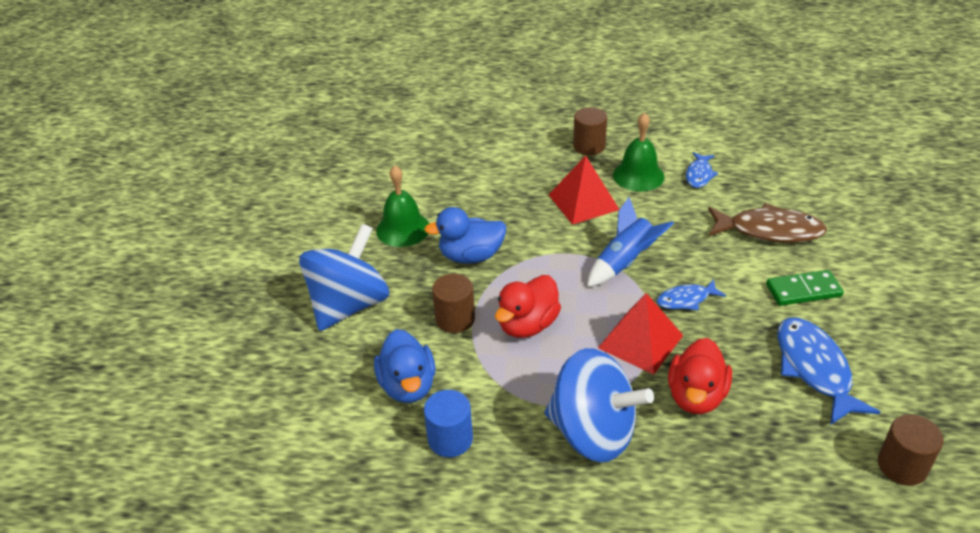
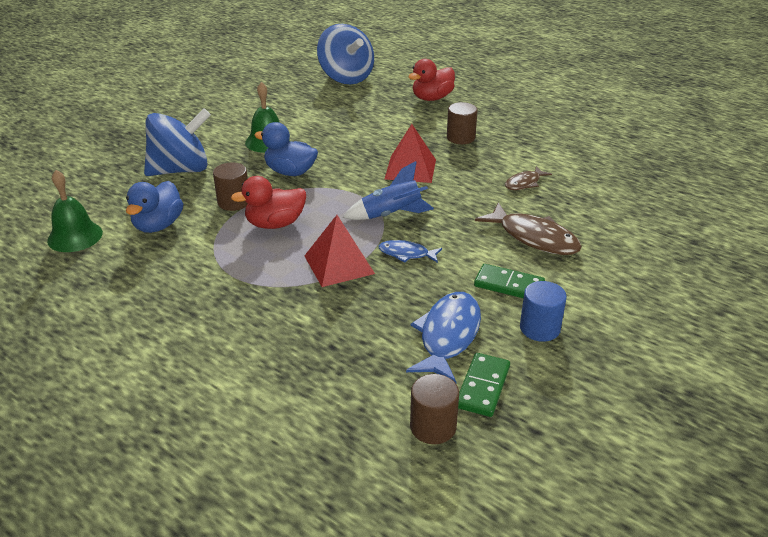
camera: 30 degrees right, 5 degrees down
(450, 439) = (145, 264): blue cylinder -> blue cylinder (539, 328)
(593, 432) = (235, 300): blue spinning top -> blue spinning top (346, 77)
(638, 175) = (474, 167): green bell -> green bell (75, 236)
(696, 396) = (334, 312): red duck -> red duck (432, 98)
(699, 175) = (524, 183): blue fish -> brown fish
(894, 404) = (482, 387): none -> green domino

